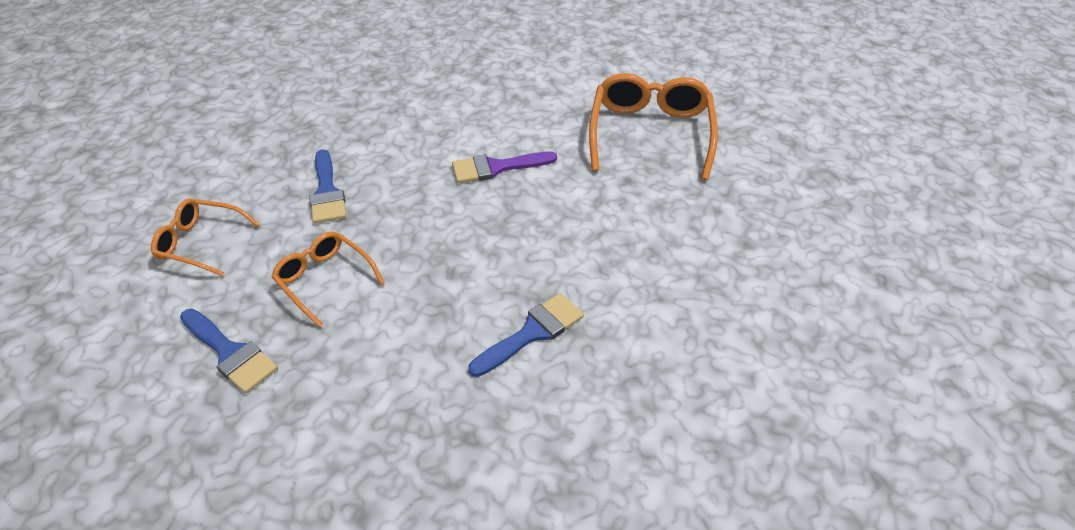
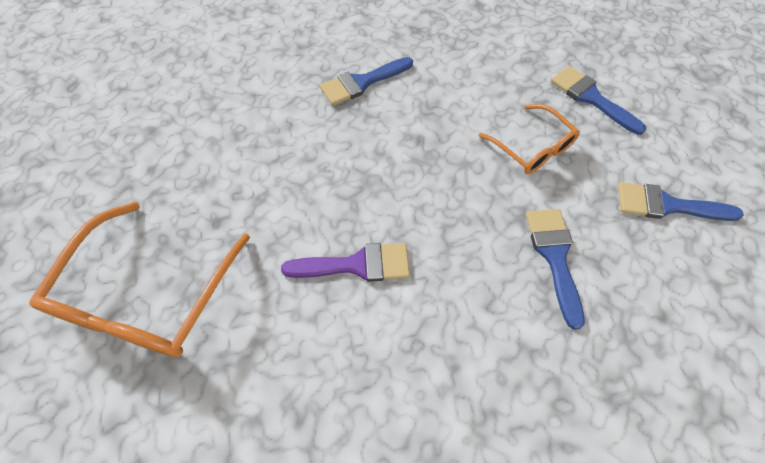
camera: 170 degrees left, 15 degrees up
(201, 243) = (667, 205): orange glasses -> blue brush

